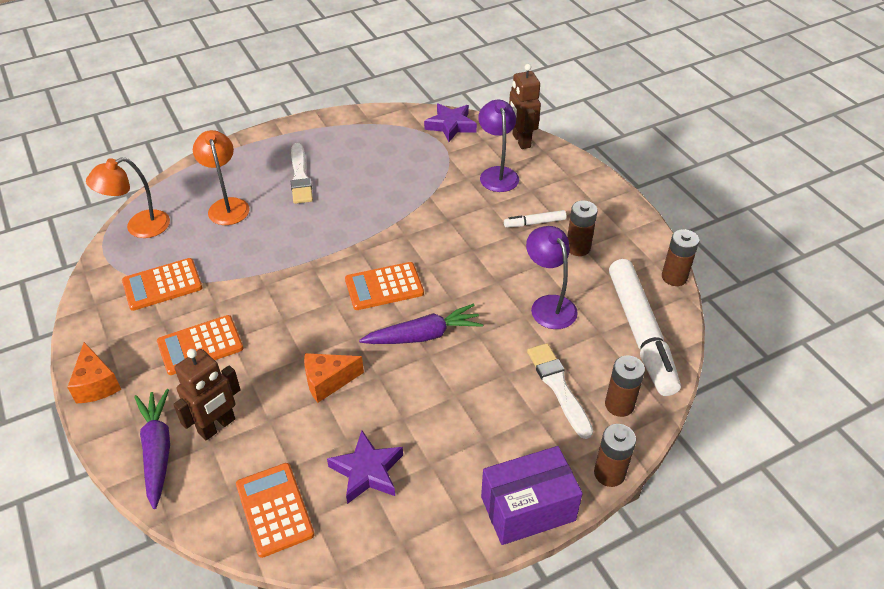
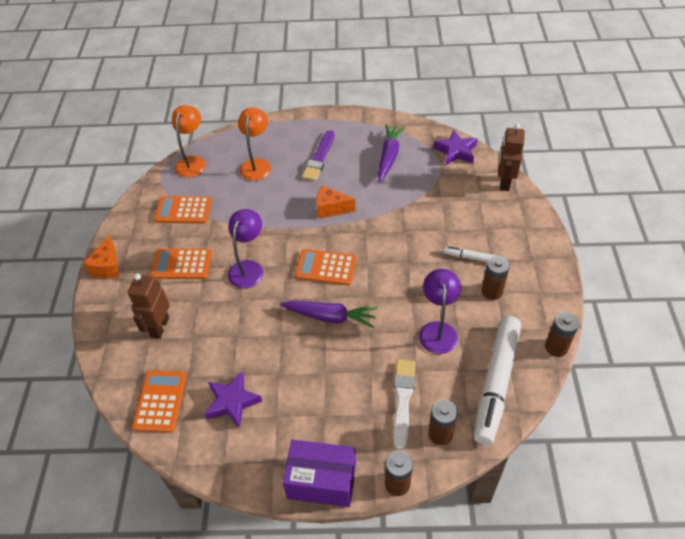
camera: 30 degrees right, 5 degrees up
(139, 227) = (193, 162): orange lamp -> orange lamp turned 105 degrees clockwise
(157, 450) = (116, 328): purple carrot -> purple carrot (389, 156)
(217, 426) = (159, 327): brown robot -> brown robot turned 120 degrees clockwise
(300, 177) = (319, 158): white brush -> purple brush
(328, 382) = (245, 325): orange cheese -> orange cheese (331, 209)
(497, 174) = (467, 205): purple lamp -> purple lamp (248, 268)

